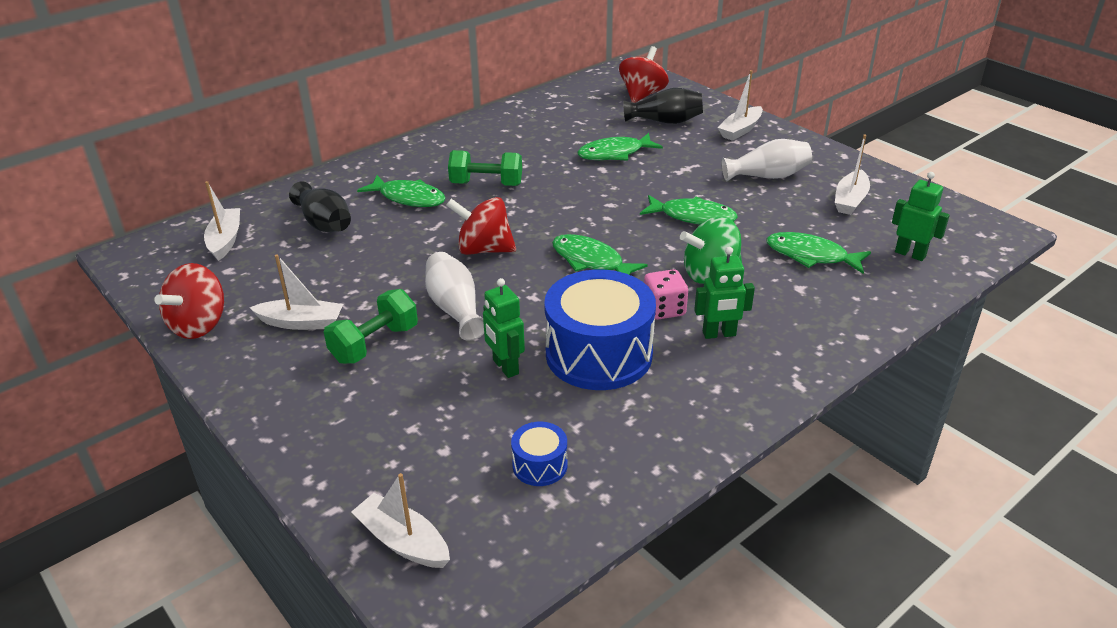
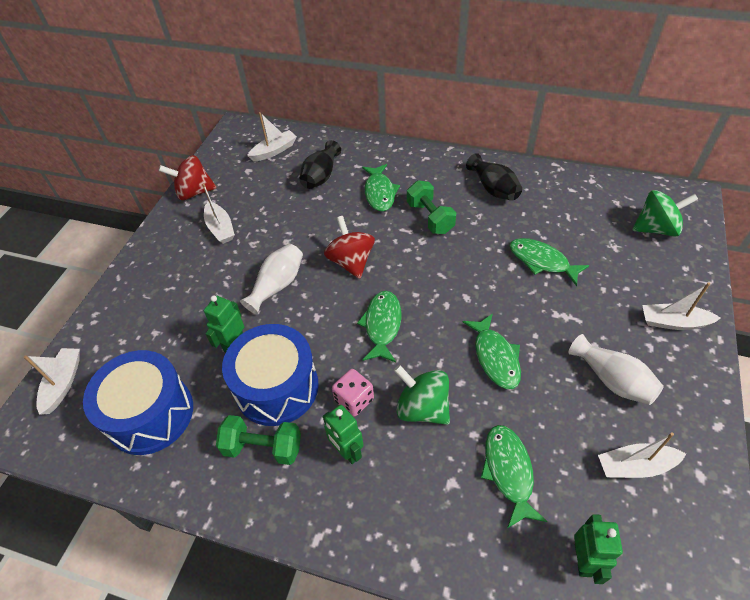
camera: 60 degrees right, 15 degrees up
(374, 344) = (220, 270): green dumbbell -> green dumbbell (263, 447)
(540, 465) = (150, 414): blue drum -> blue drum, size x2.22
(642, 95) = (656, 228): red spinning top -> green spinning top
(665, 121) = (628, 265): black vase -> black vase (493, 189)

